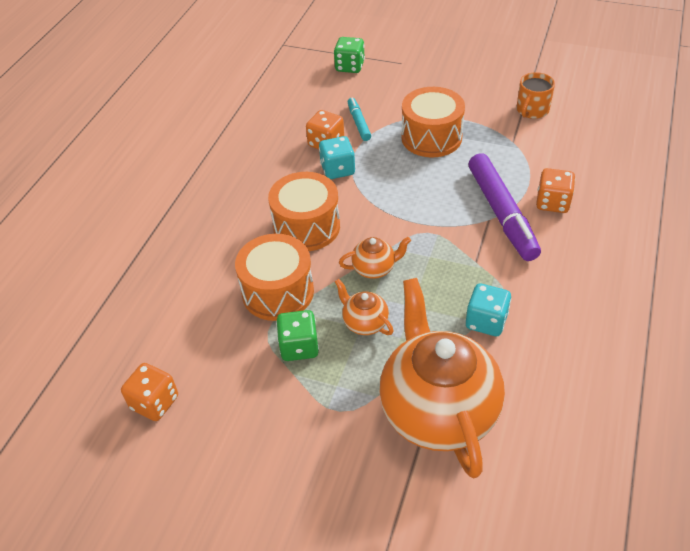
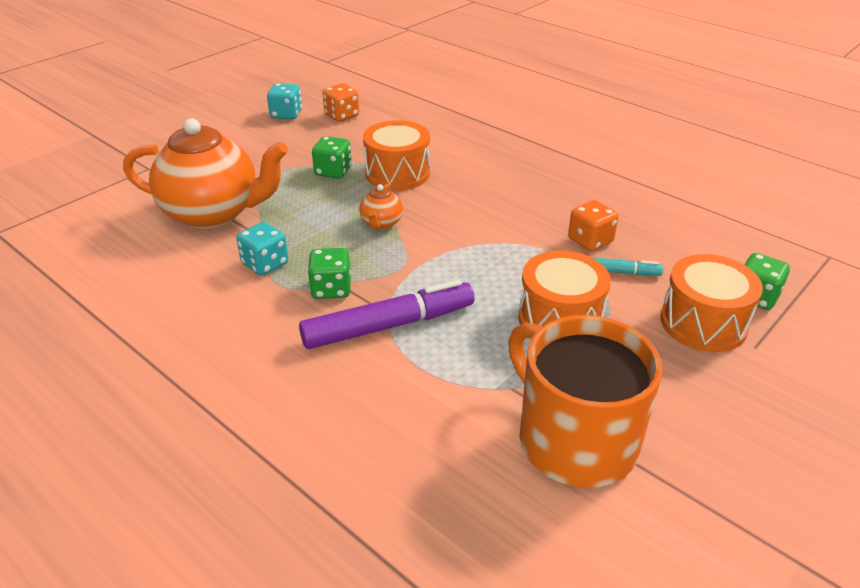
camera: 110 degrees right, 10 degrees down
(306, 227) = (465, 202): orange drum -> orange drum (703, 323)
(337, 170) = (538, 237): turquoise dice -> turquoise dice (286, 114)
(364, 323) = (327, 204): orange teapot -> none
(486, 262) = (331, 289): none -> green dice
(501, 213) = (389, 325): purple marker -> purple marker turned 150 degrees clockwise
(532, 110) = (574, 439): orange mug -> orange mug, size x2.14
(552, 203) = (374, 374): orange dice -> none

